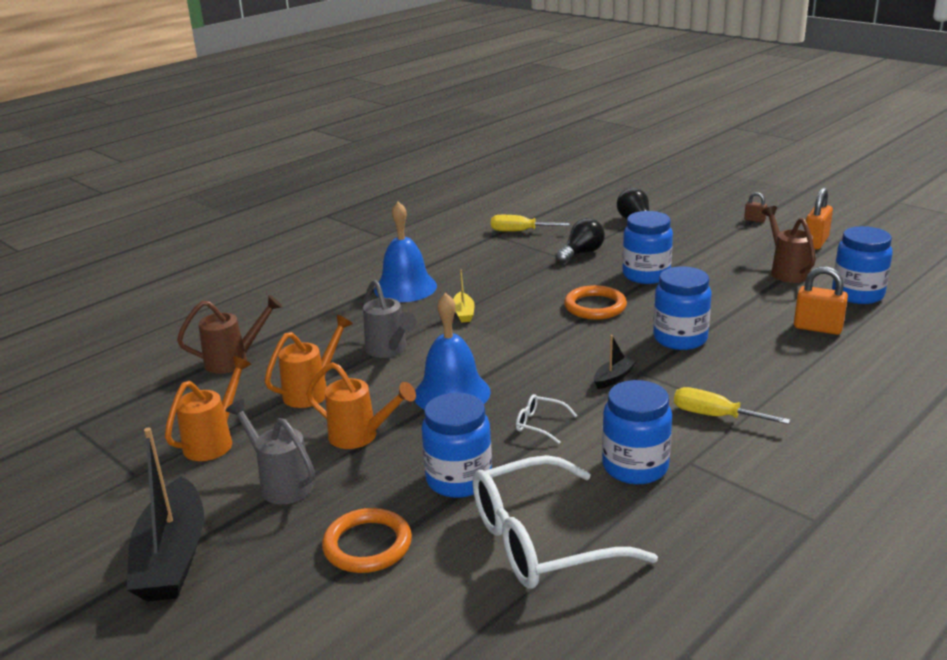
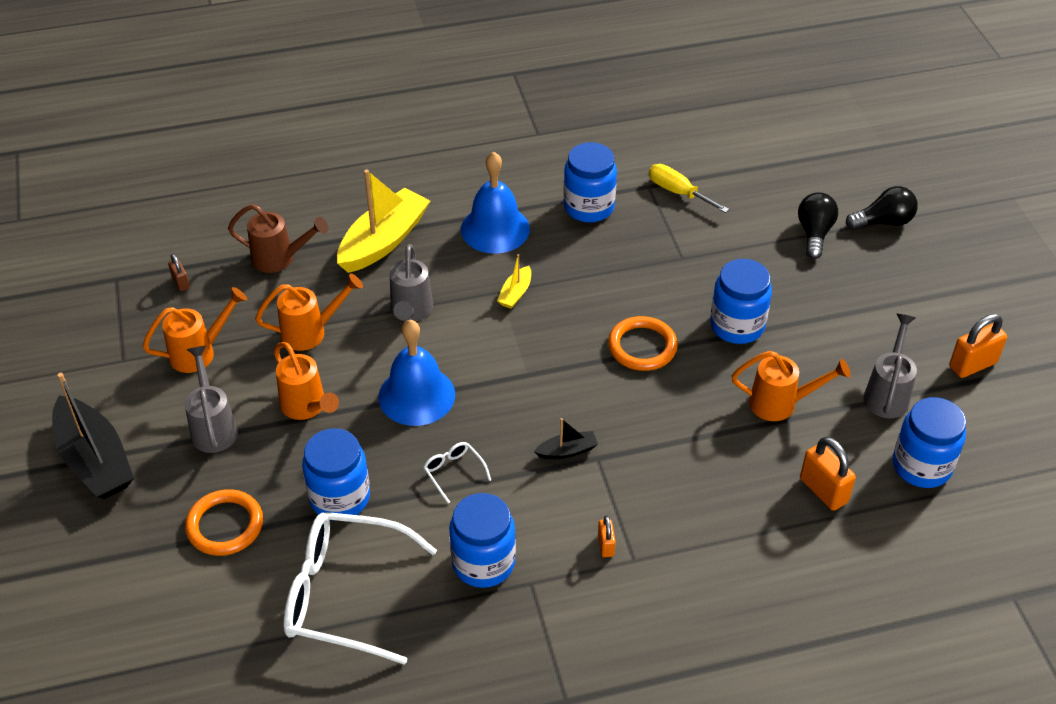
camera: 30 degrees right, 20 degrees up
(172, 557) = (95, 460): black boat -> black boat turned 60 degrees counterclockwise
(319, 322) = (383, 241): none -> yellow boat
(581, 253) = (706, 259): black light bulb -> black light bulb (883, 222)
(680, 338) = (676, 433): blue jar -> blue jar (589, 207)
(715, 416) = (606, 545): yellow screwdriver -> orange padlock
(729, 299) = (781, 404): none -> orange watering can
(754, 220) = (947, 294): brown padlock -> brown padlock (181, 283)
(786, 271) = (887, 393): brown watering can -> grey watering can

